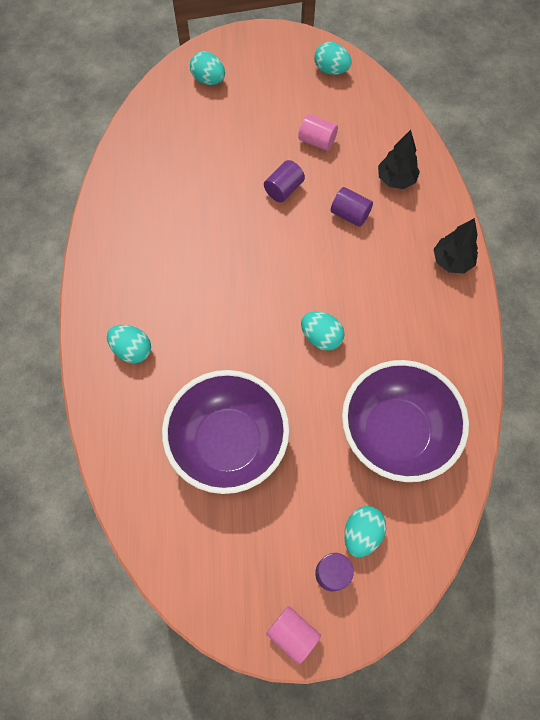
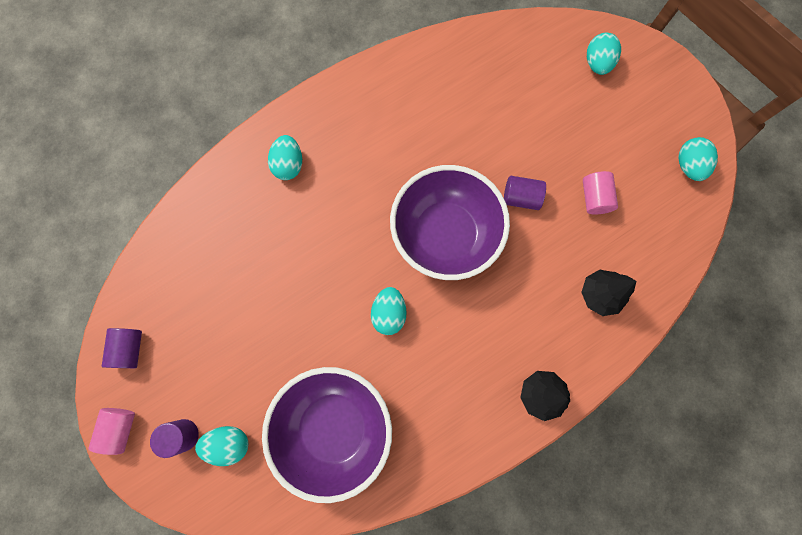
camera: 60 degrees right, 10 degrees up
(228, 443) = (250, 289): purple bowl -> purple bowl (445, 234)
(350, 214) = (532, 272): purple cylinder -> purple cylinder (130, 349)

